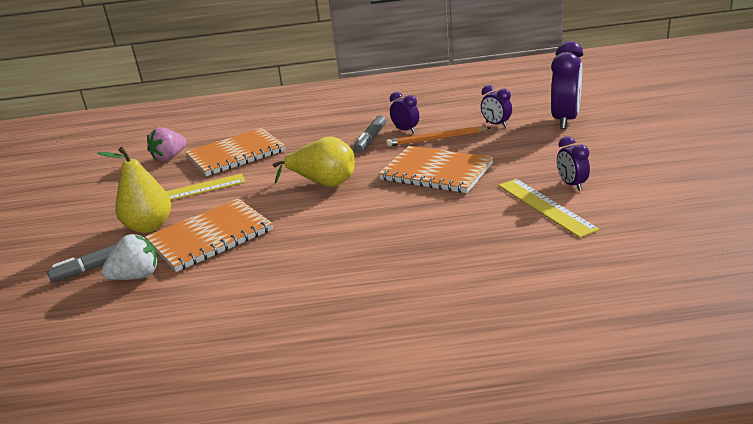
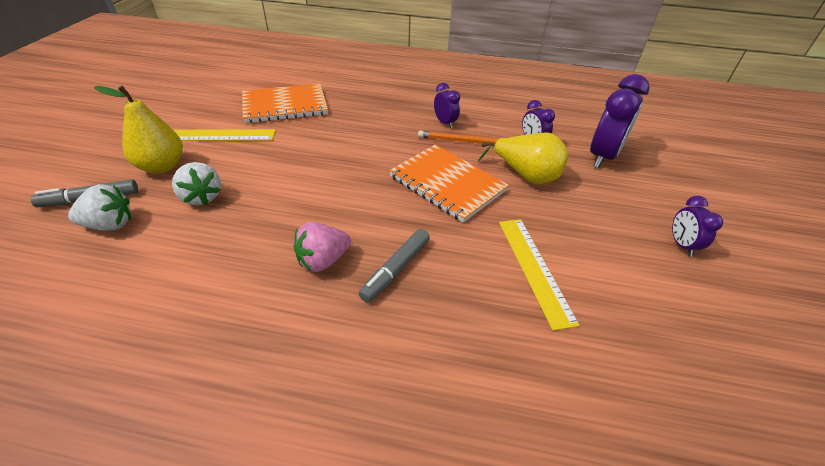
camera: 10 degrees right, 15 degrees up
(169, 157) = (231, 92): pink strawberry -> pink strawberry (323, 260)
(210, 237) = (202, 197): orange notebook -> white strawberry
(324, 183) = (338, 164): yellow pear -> yellow pear (526, 175)
(371, 139) = (408, 124): grey marker -> grey marker (396, 269)
(571, 185) = (575, 247): purple clock -> purple clock (681, 245)

